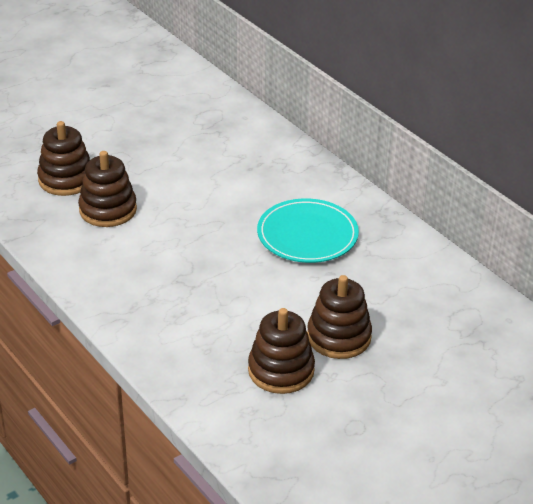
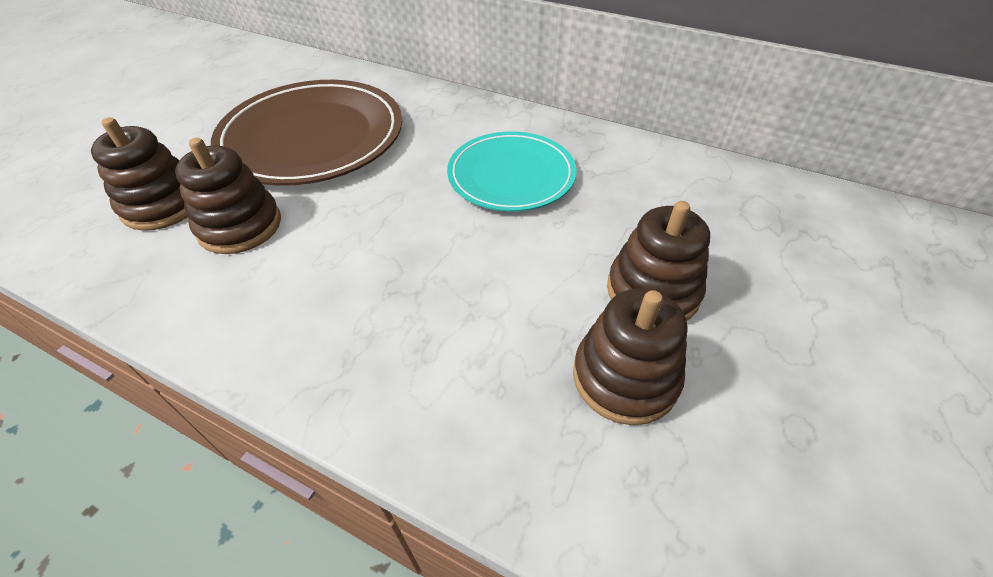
camera: 25 degrees left, 10 degrees up
(184, 160) = (312, 137): none -> brown plate

